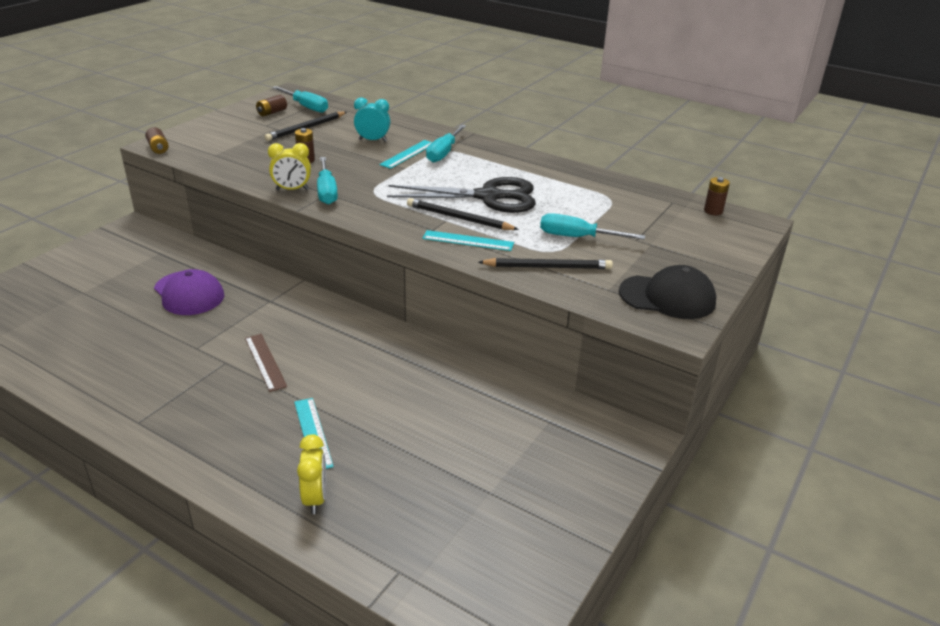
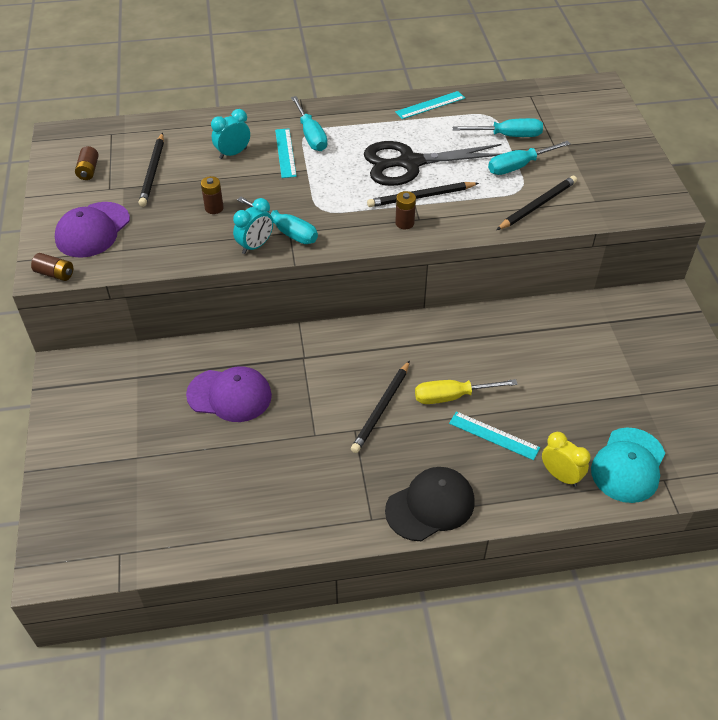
camera: 40 degrees left, 15 degrees up
(218, 139) = (92, 230): none -> purple cap
(265, 362) = (381, 409): brown ruler -> black pencil
(292, 189) = (255, 246): yellow clock -> turquoise clock
(306, 107) = (108, 146): turquoise screwdriver -> turquoise screwdriver (507, 136)
(327, 387) = (452, 396): none -> yellow screwdriver
(385, 535) = (628, 465): none -> turquoise cap
(468, 241) = (457, 214): turquoise ruler -> turquoise ruler (430, 105)
(488, 197) = (410, 163): black scissors -> black scissors turned 150 degrees counterclockwise
(667, 297) = (633, 185): black cap -> black cap (430, 505)
(713, 211) = (564, 90): brown battery -> brown battery (404, 223)

